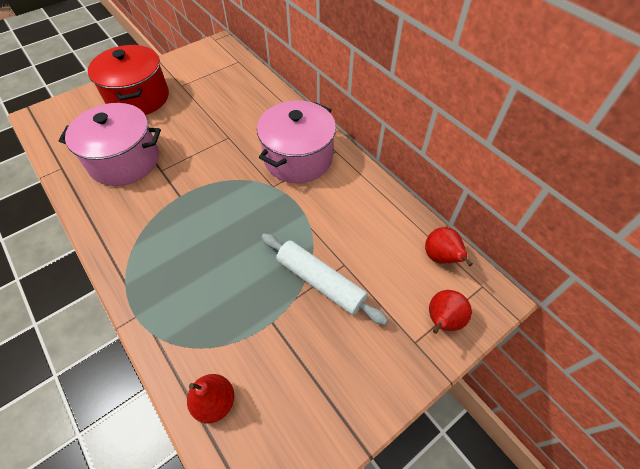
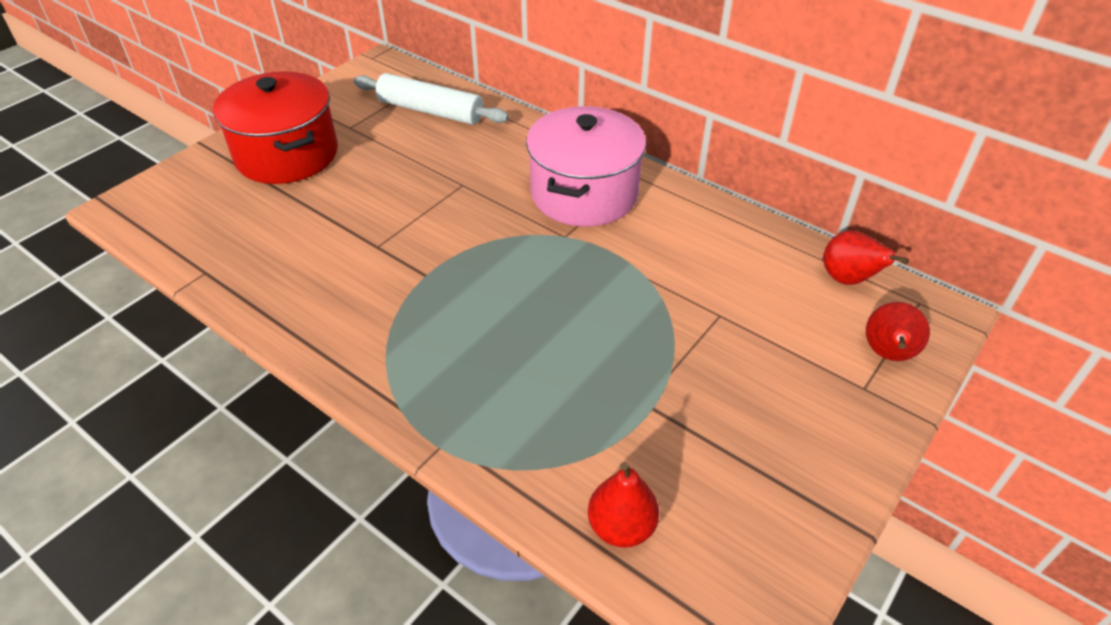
camera: 15 degrees left, 10 degrees down
(124, 161) = (310, 244): pink pot -> none
(320, 282) = (697, 343): white rolling pin -> white rolling pin (430, 111)

